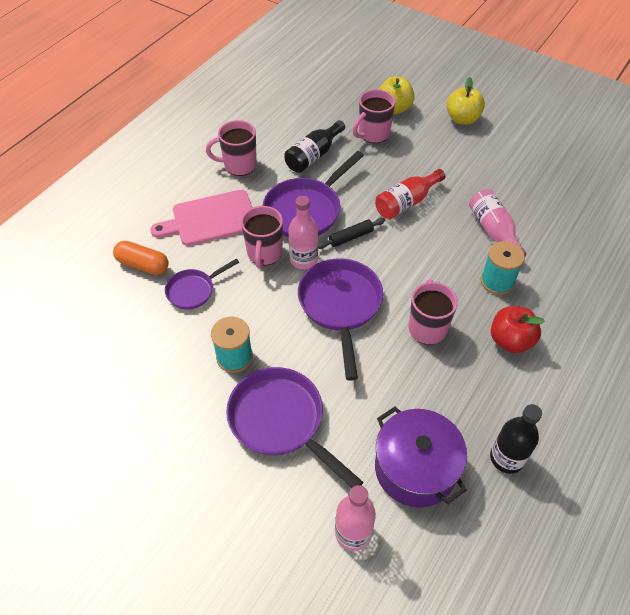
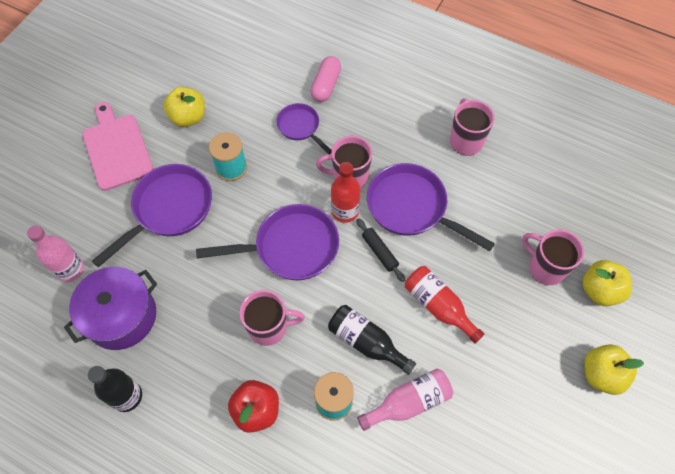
camera: 85 degrees right, 10 degrees up
(143, 265) = (326, 85): orange capsule -> pink capsule
(152, 402) = (188, 117): none -> yellow apple
(210, 219) = (387, 127): pink cutting board -> pink cutting board (116, 149)
(303, 260) = (345, 211): pink bottle -> red bottle
(313, 156) = (495, 208): black bottle -> black bottle (366, 342)

